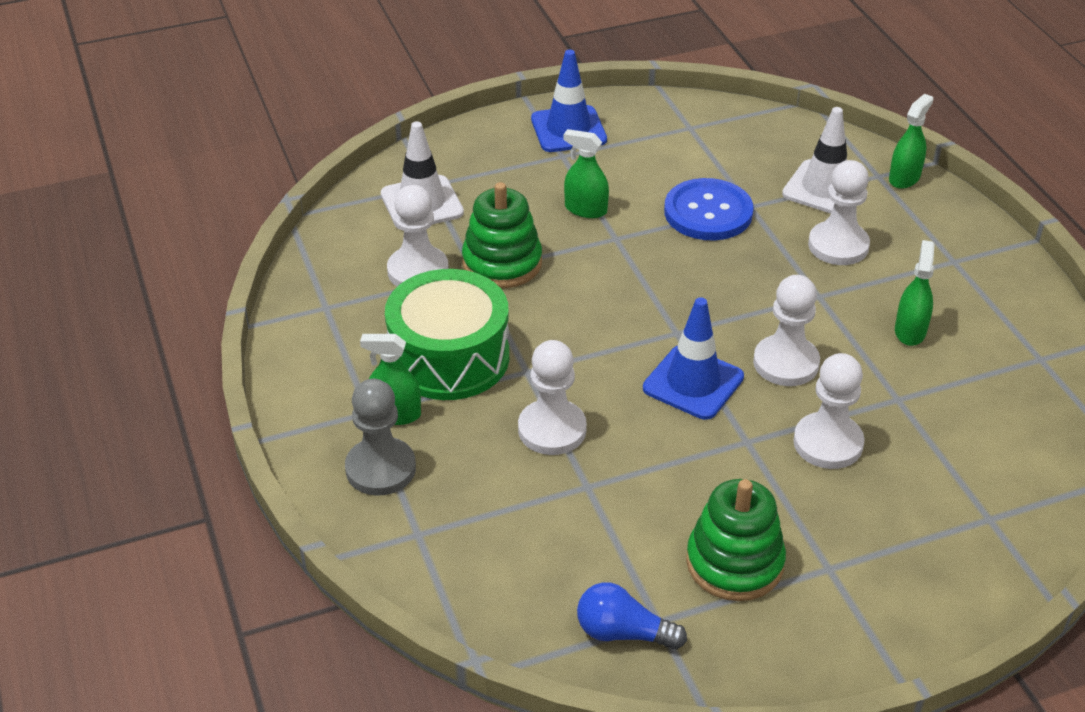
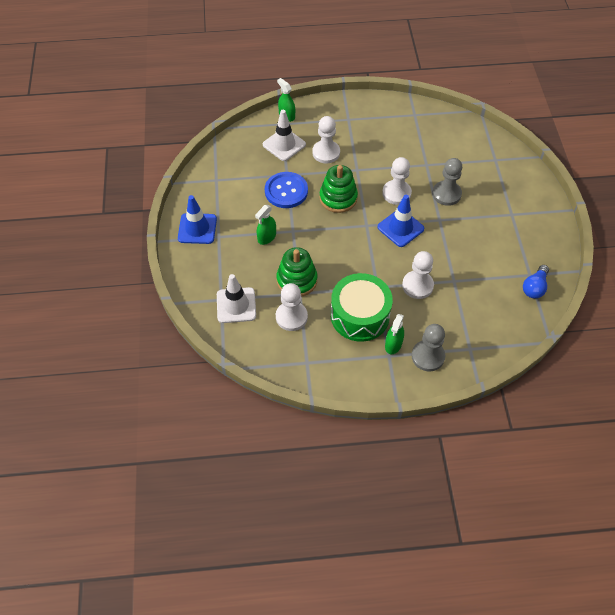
camera: 75 degrees left, 15 degrees up
(734, 563) = (504, 242): green stacking toy -> green stacking toy (338, 198)
(828, 443) = (446, 194): white pawn -> grey pawn
(910, 331) = (388, 147): green spray bottle -> none

